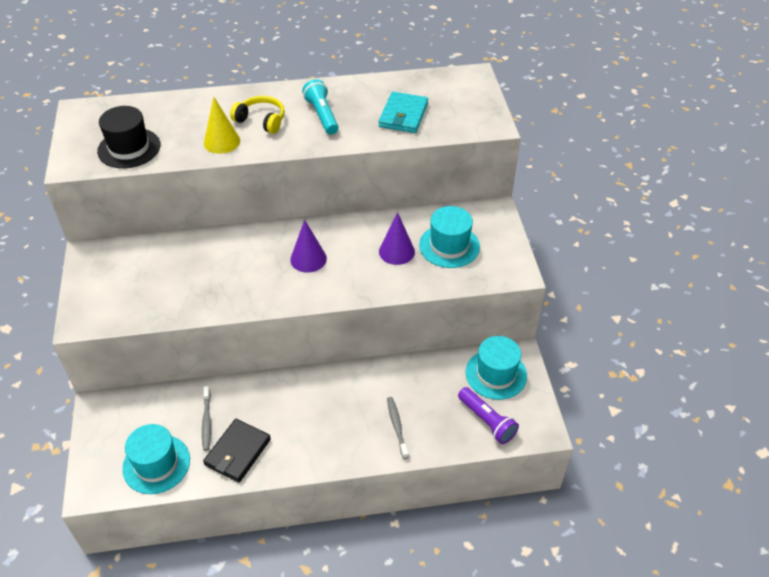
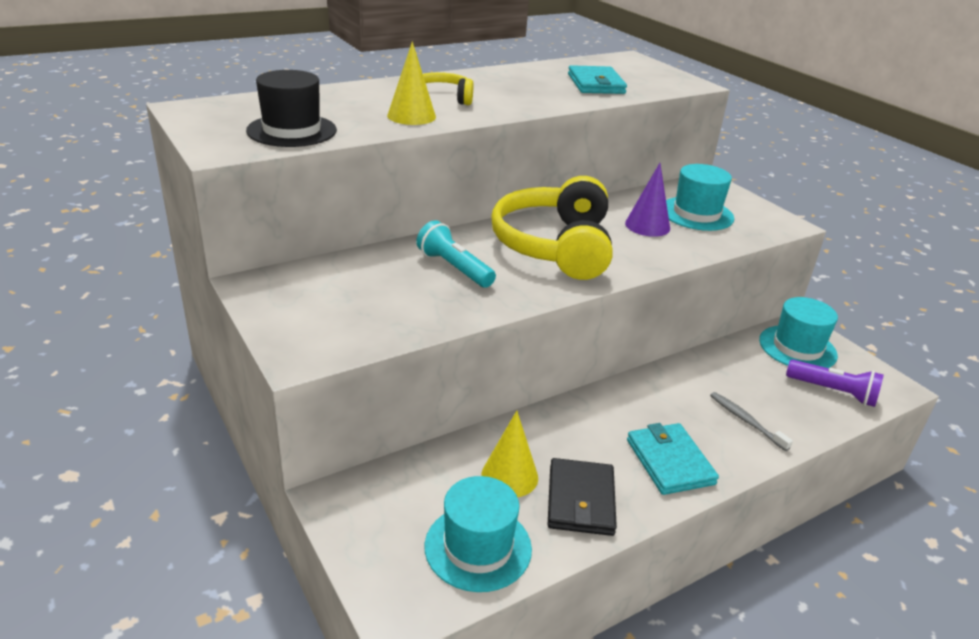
camera: 25 degrees left, 15 degrees down
(207, 421) = (509, 476): grey toothbrush -> yellow cone
(308, 259) = (555, 246): purple cone -> yellow headphones
(316, 442) = (670, 462): none -> turquoise wallet
(322, 115) = (508, 90): turquoise flashlight -> turquoise flashlight (454, 268)

